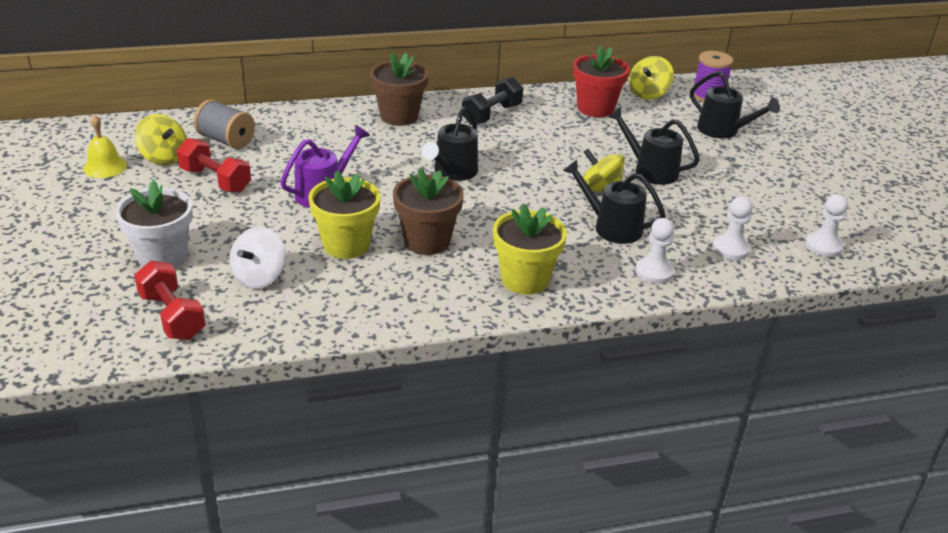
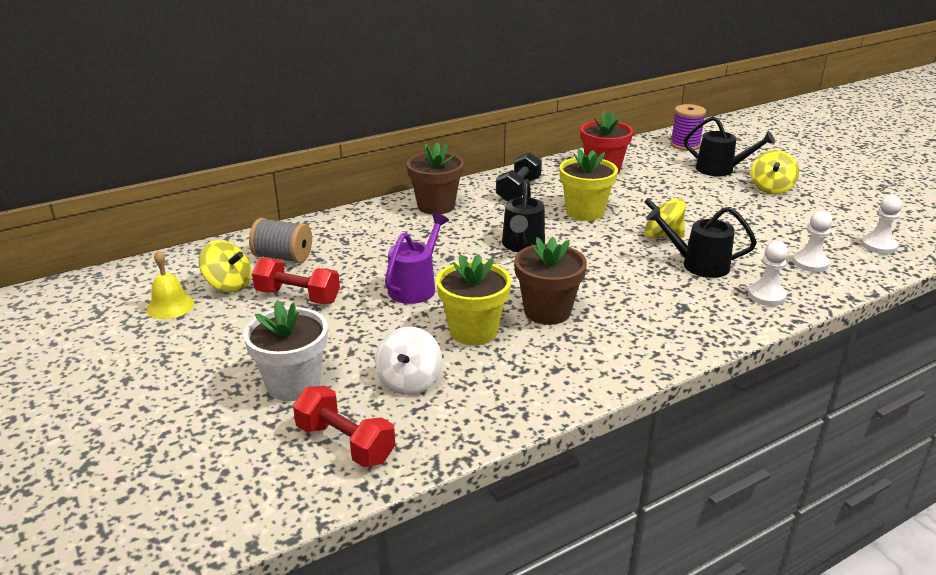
camera: 15 degrees left, 5 degrees down
(525, 279) = (663, 327): yellow flower pot -> yellow flower pot (584, 212)
(648, 94) = (636, 151): yellow spinning top -> yellow spinning top (771, 188)
(650, 170) = (689, 211): black watering can -> none

